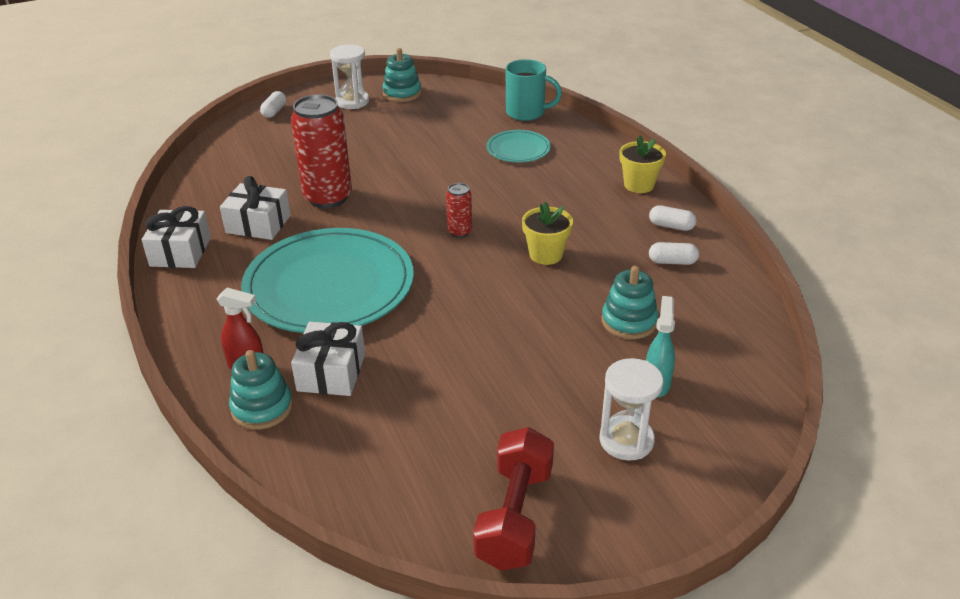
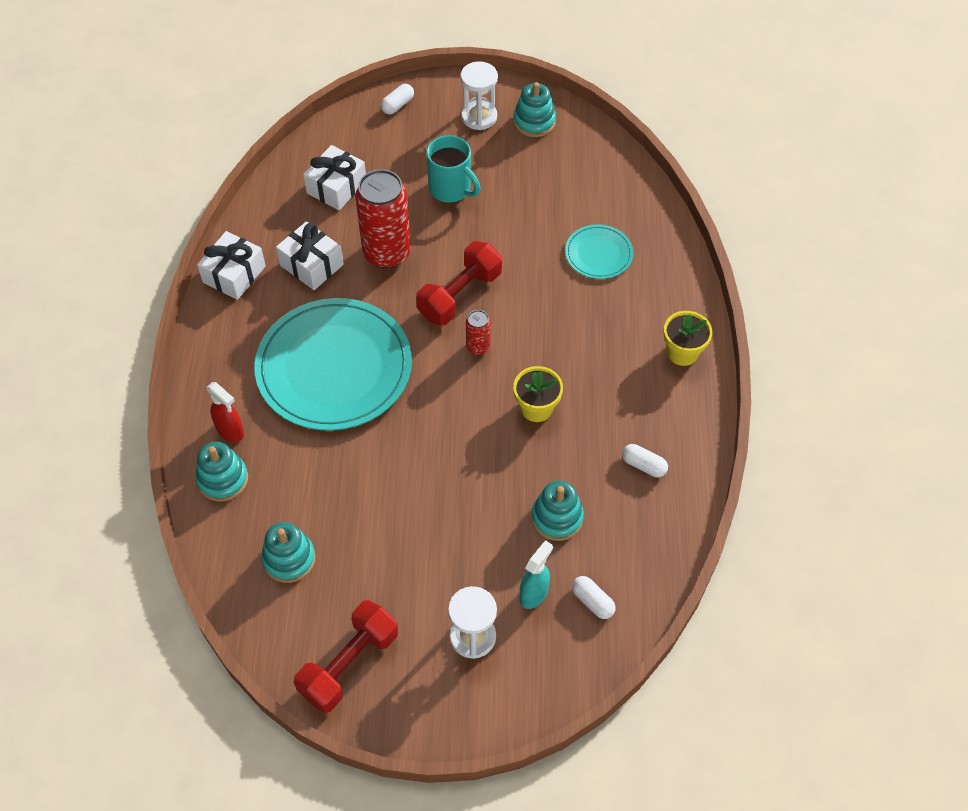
camera: 25 degrees right, 20 degrees up
(331, 372) = (289, 466): white gift -> white gift (336, 187)
(382, 448) = (289, 559): none -> turquoise stacking toy
(416, 205) = (460, 295): none -> red dumbbell
(526, 113) = (641, 201): turquoise mug -> turquoise mug (451, 189)
(671, 226) = (674, 420): white capsule -> white capsule (592, 601)

